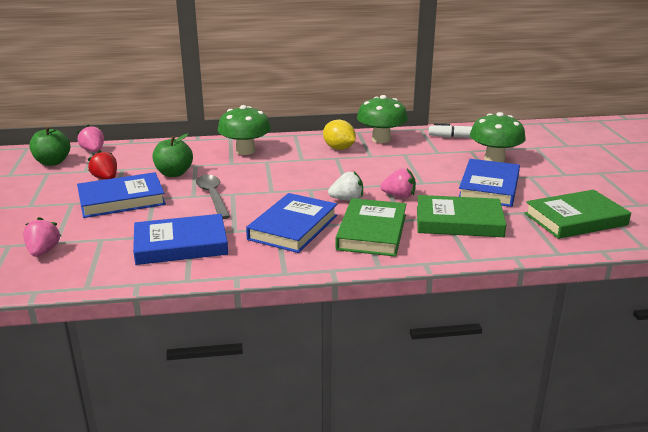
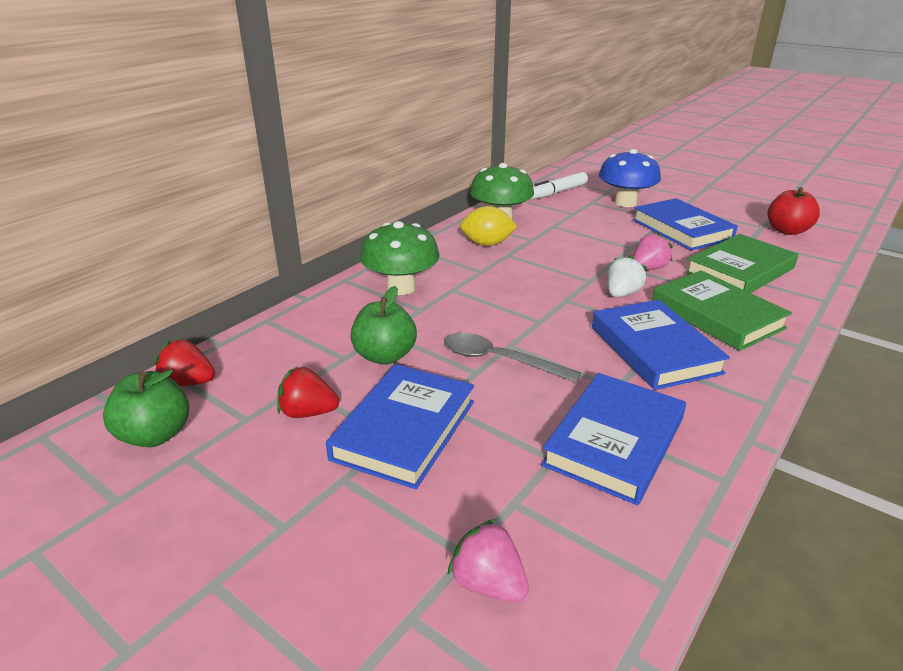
camera: 45 degrees left, 5 degrees up
(93, 151) = (188, 383): pink strawberry -> red strawberry
(494, 159) = (625, 203): green mushroom -> blue mushroom
(575, 219) = (787, 231): green book -> red apple

